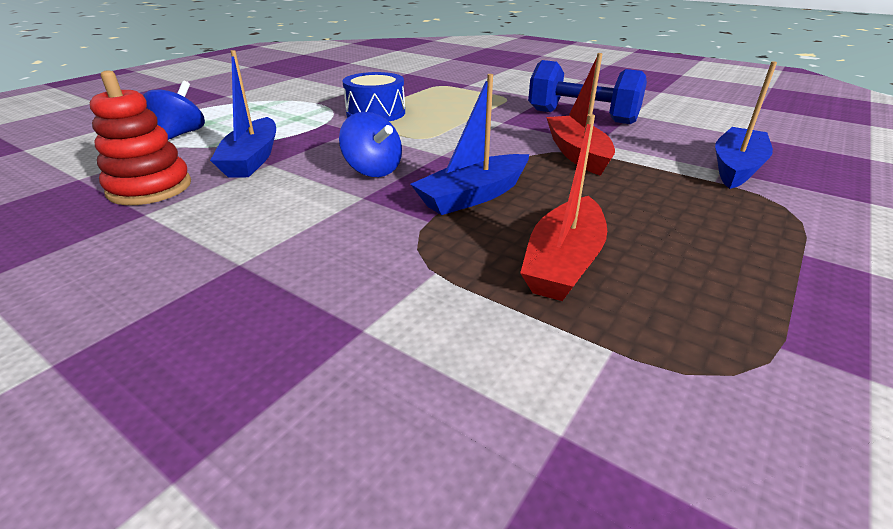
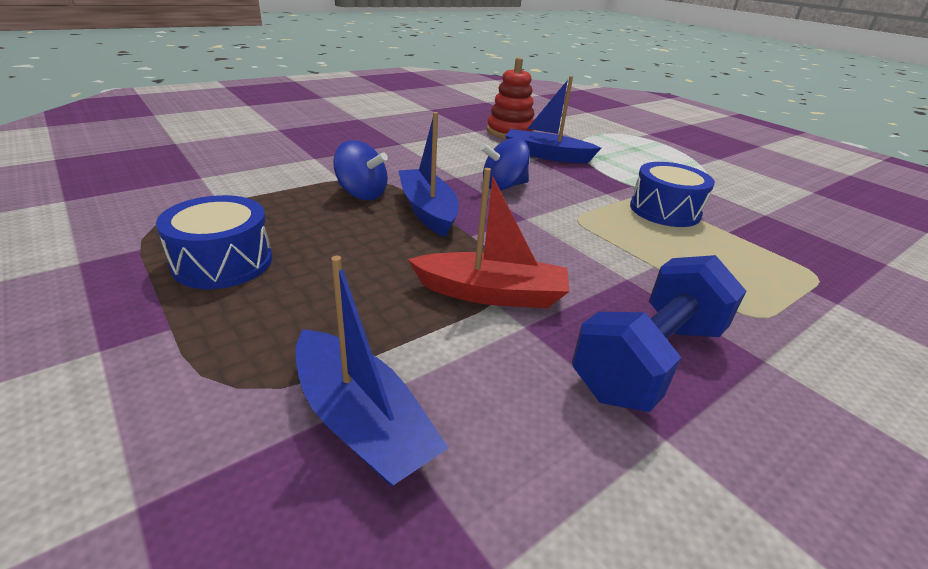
camera: 105 degrees right, 0 degrees up
(181, 134) = (608, 141): blue spinning top -> blue spinning top (362, 194)
(563, 262) = (303, 215): red boat -> none
(709, 271) = (223, 262): none -> blue drum

